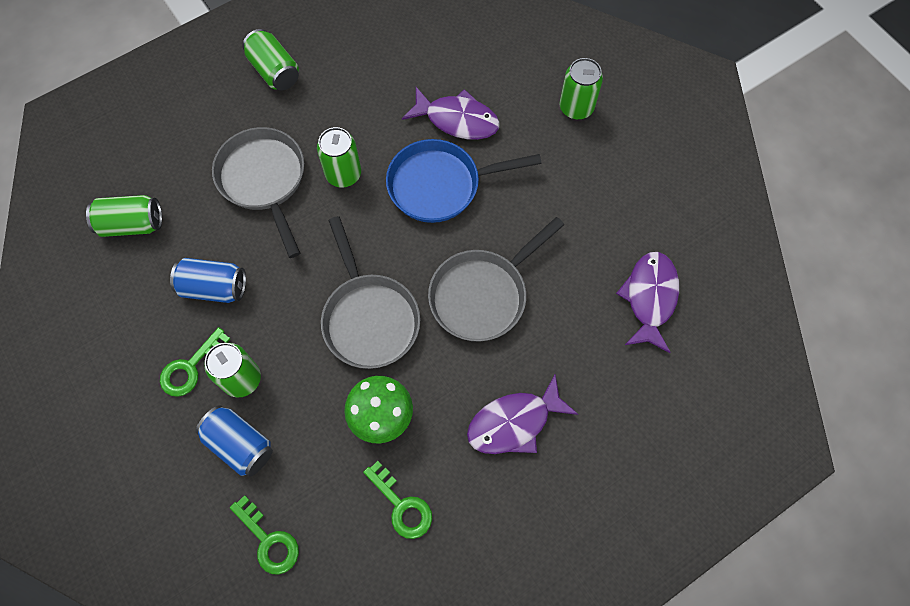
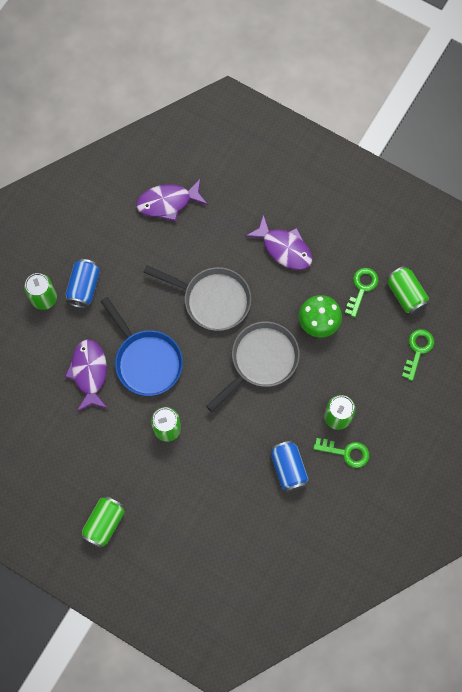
camera: 115 degrees left, 5 degrees up
(132, 224) = (271, 551): green can -> green can (405, 294)
(240, 444) = (375, 396): blue can -> blue can (84, 287)
(264, 180) = (196, 480): grey pan -> none

